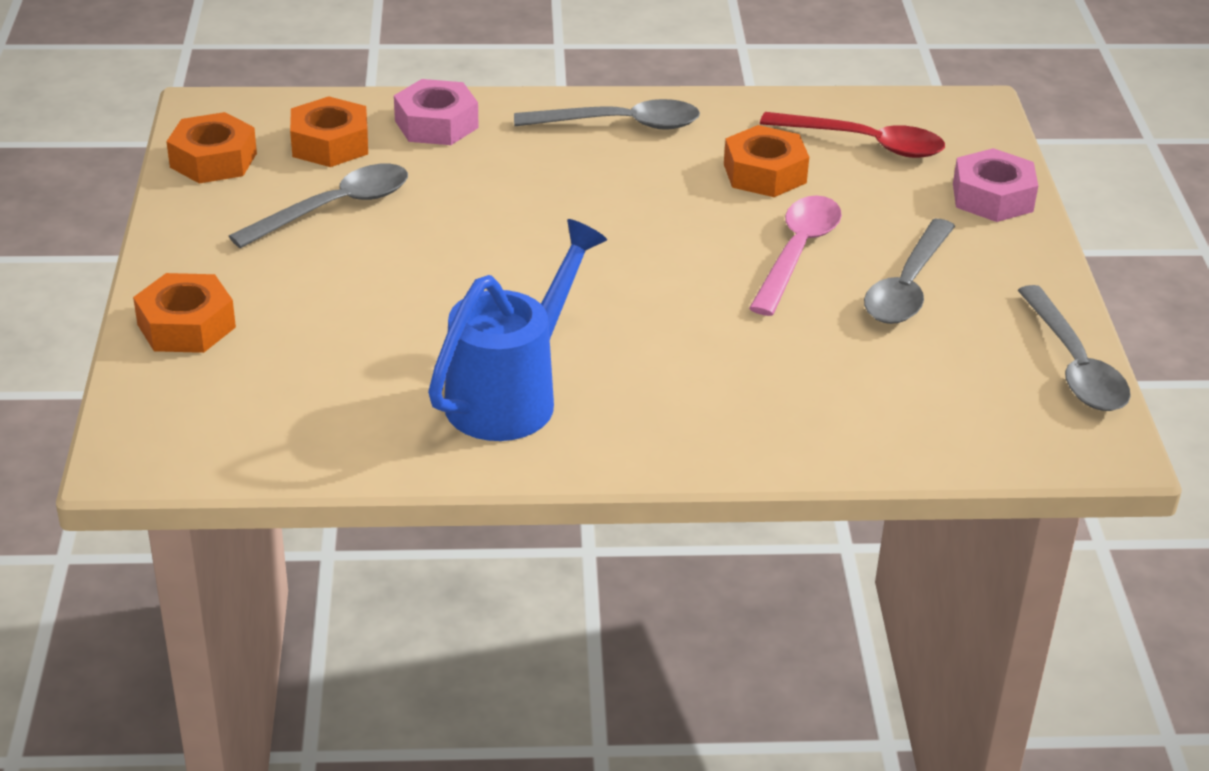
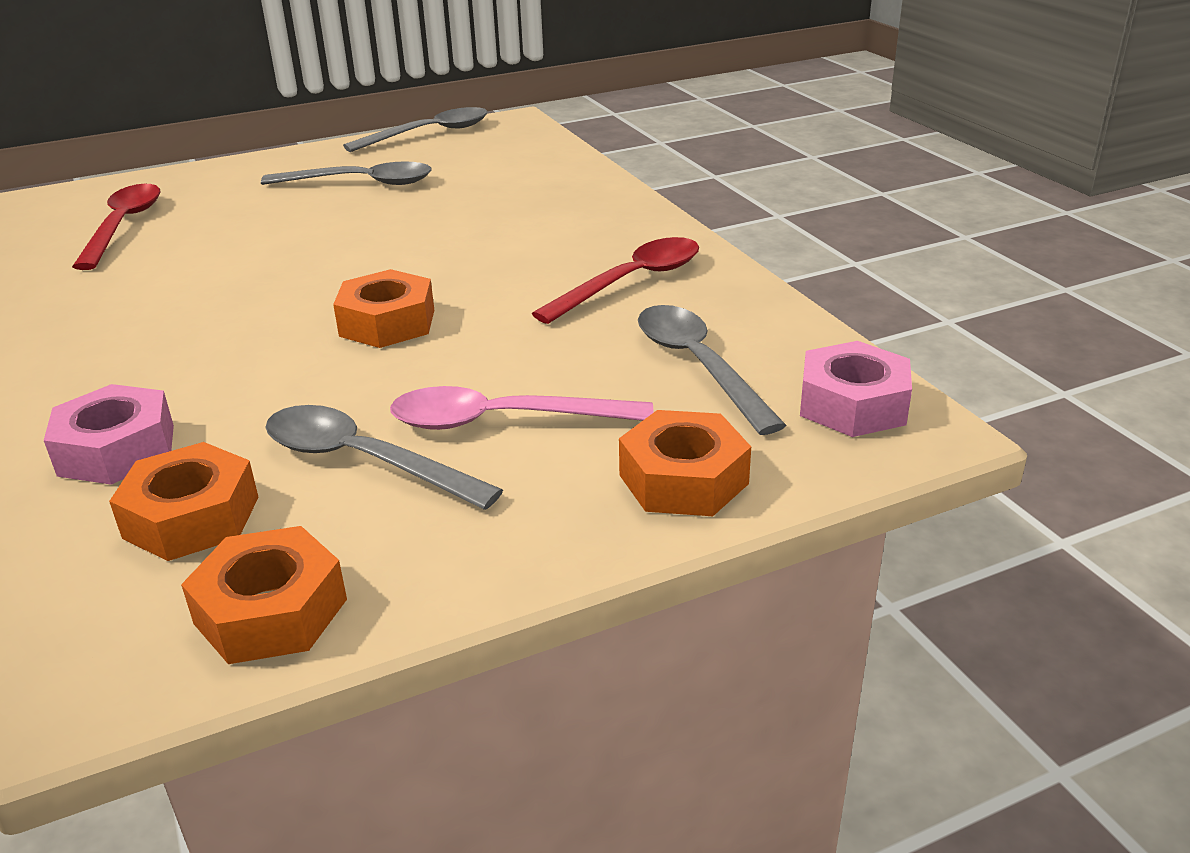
camera: 110 degrees left, 5 degrees down
(511, 395) = (631, 282): blue watering can -> red spoon
(620, 124) = (101, 337): grey spoon -> grey spoon (698, 366)
(765, 173) = (193, 254): orange nut -> orange nut (387, 323)
(797, 253) = (332, 222): pink spoon -> pink spoon (504, 421)
(992, 197) = (209, 175): pink nut -> pink nut (853, 404)

